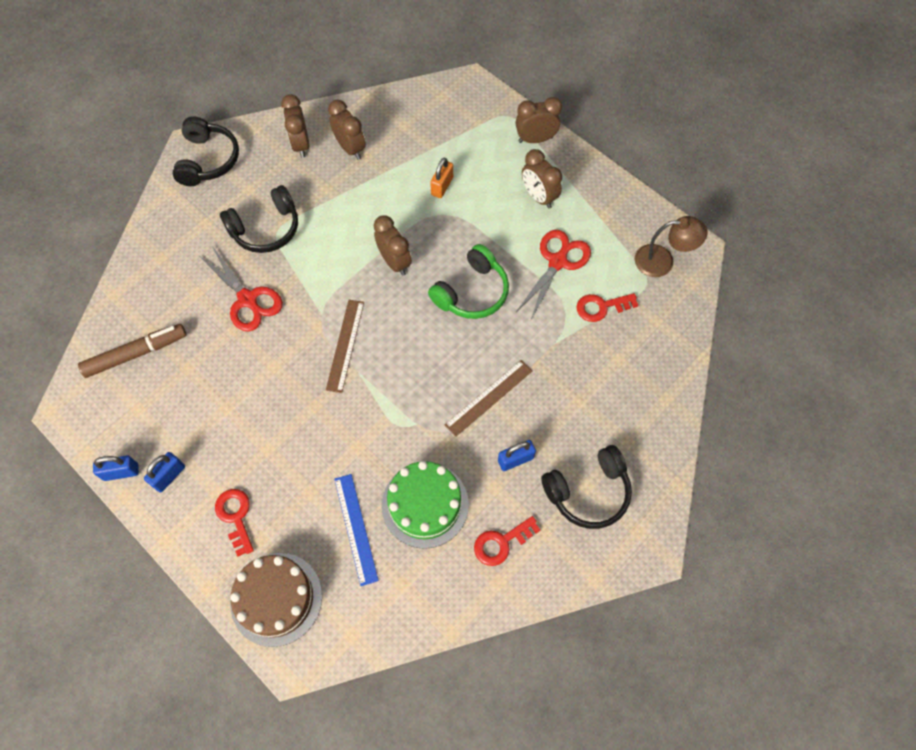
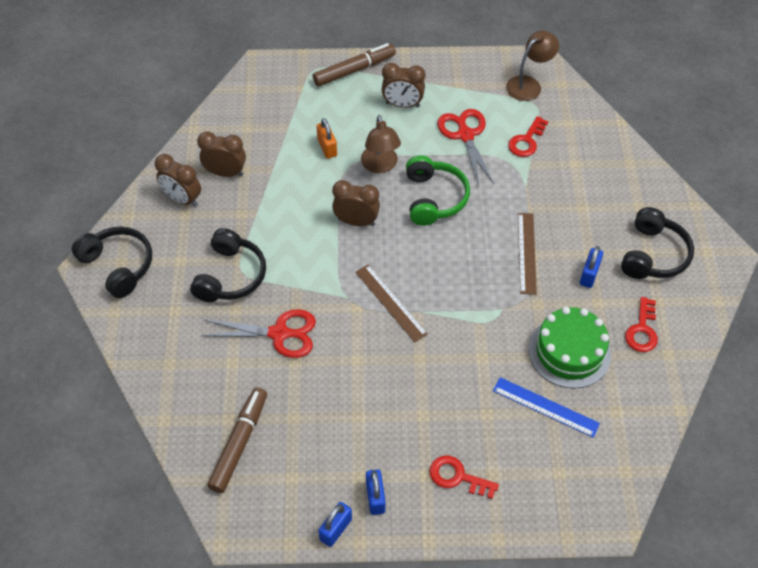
camera: 45 degrees left, 10 degrees down
(276, 599) = (551, 498): brown cake -> none
(463, 233) = (380, 166): none -> brown lamp
(535, 139) = (354, 70): brown clock -> brown marker

